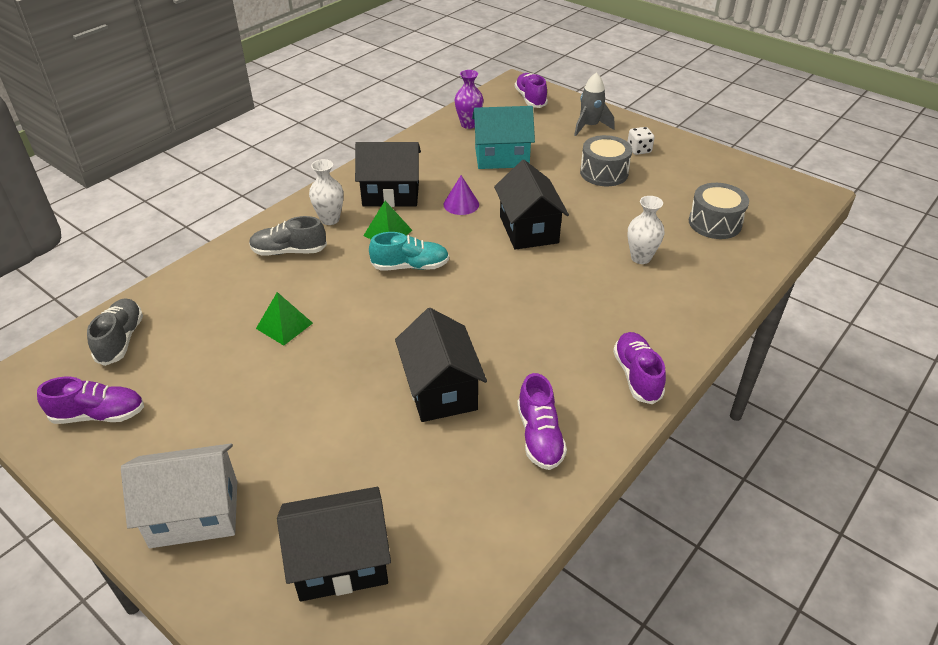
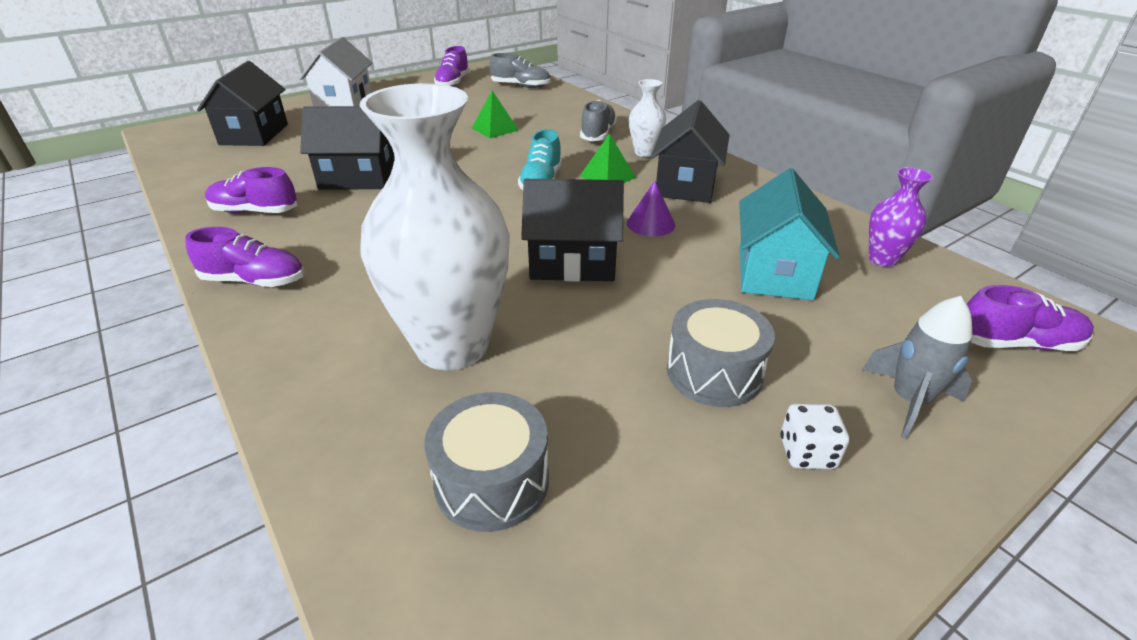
camera: 105 degrees right, 5 degrees down
(640, 258) = (452, 346): white vase -> white vase, size x2.21

